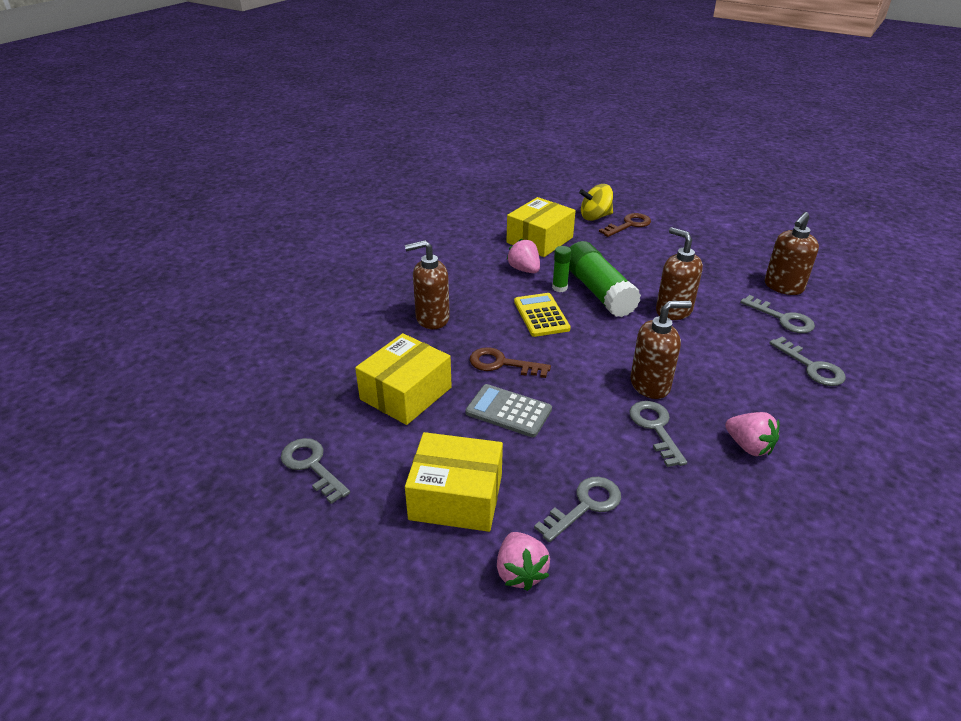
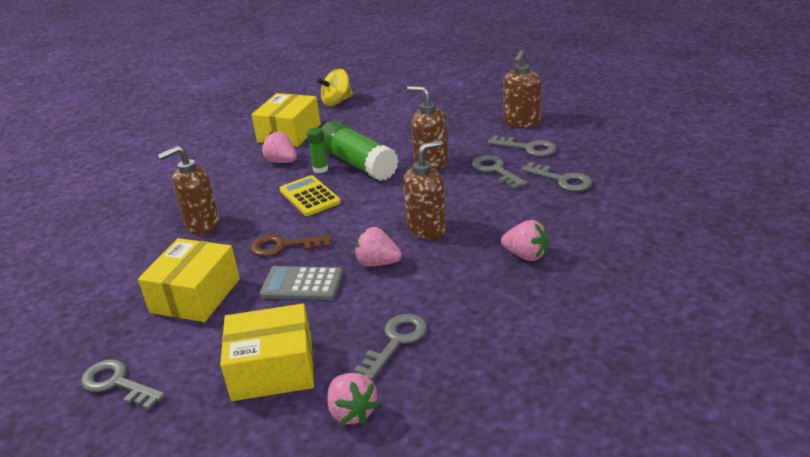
camera: 15 degrees left, 5 degrees down
(589, 409) = (378, 263): none -> pink strawberry
(629, 225) = (370, 102): brown key -> none
(655, 428) = (441, 262): grey key -> grey key (495, 170)

